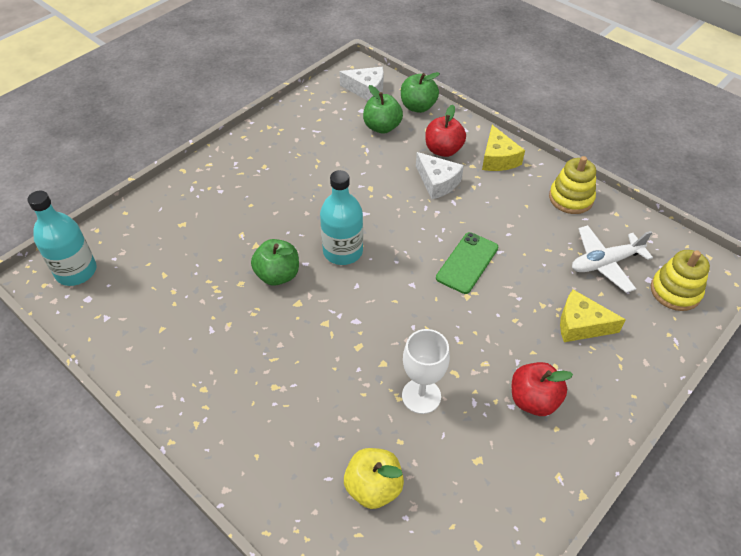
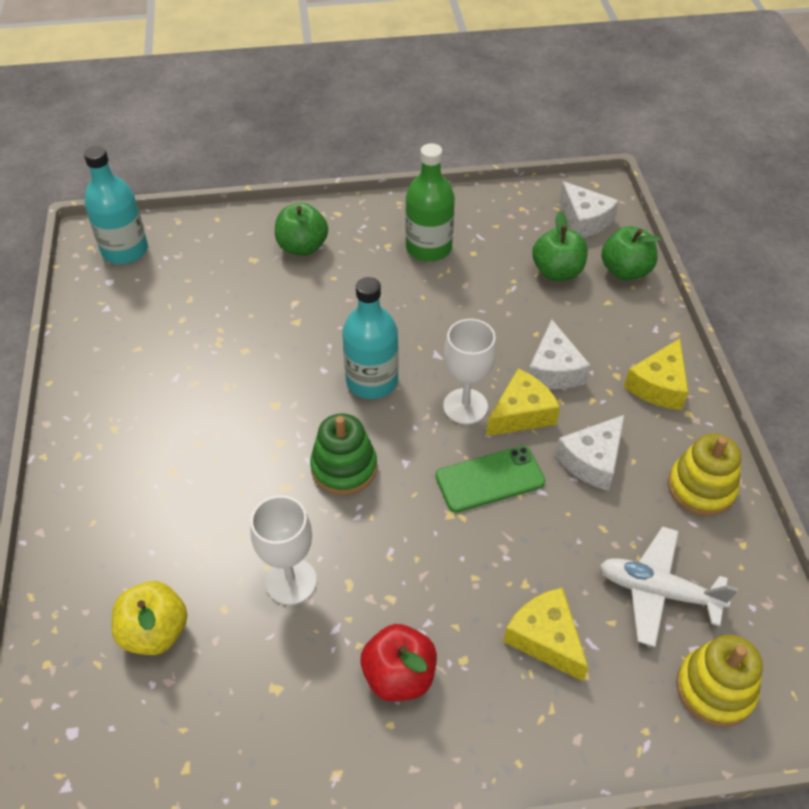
camera: 40 degrees right, 0 degrees up
(278, 275) = (285, 364): green apple -> green apple (302, 247)
(292, 154) = (428, 248): none -> green bottle
(381, 311) = (344, 468): none -> green stacking toy
(411, 232) = (465, 406): none -> white goblet
(443, 150) = (601, 337): red apple -> none
(446, 217) = (521, 413): none -> yellow cheese
(507, 218) = (592, 460): none -> white cheese

